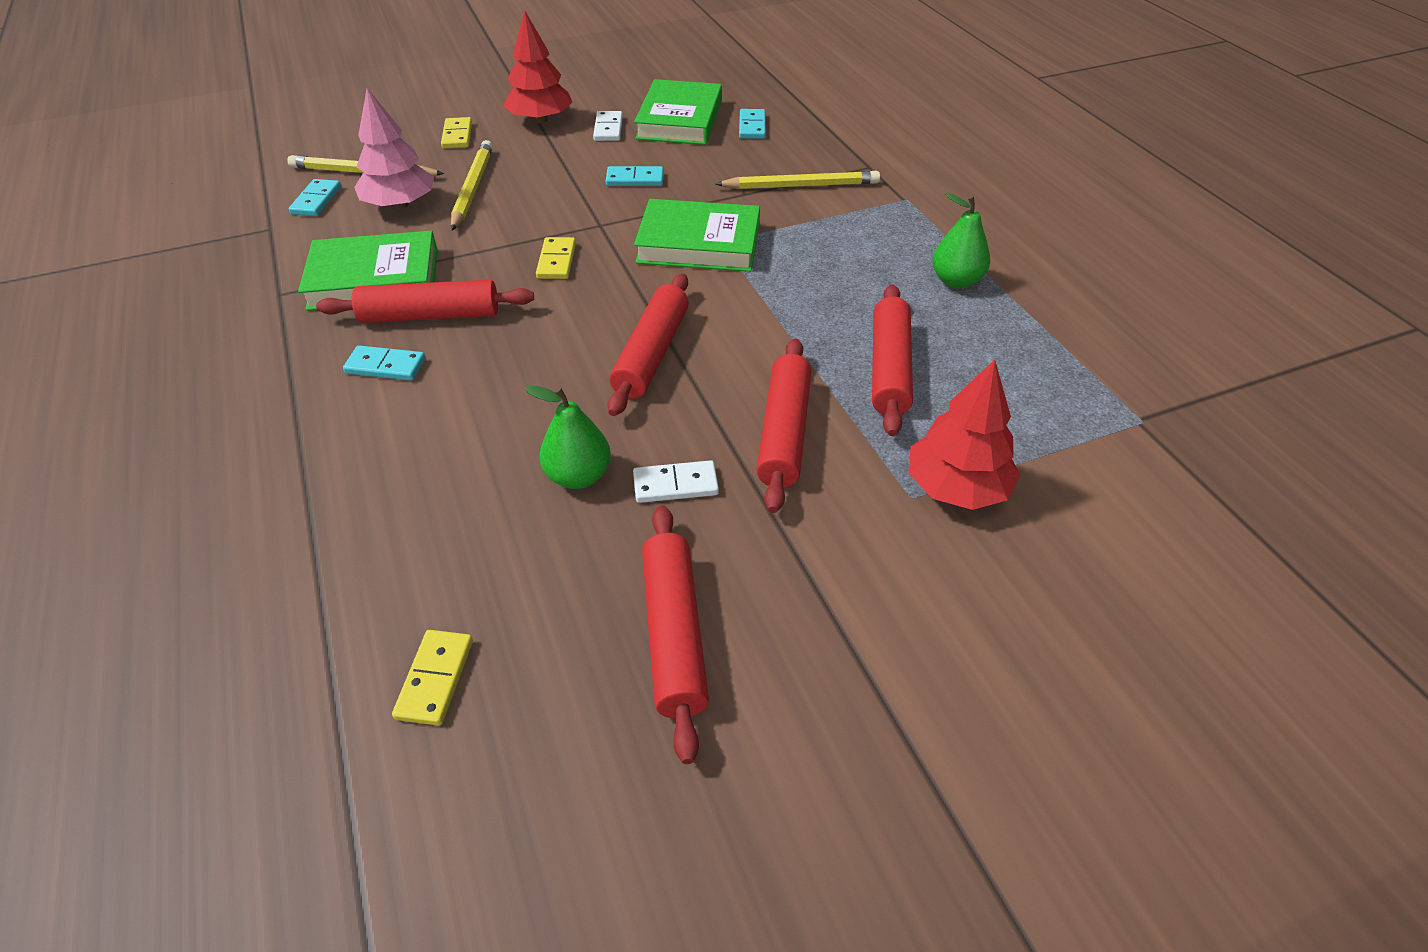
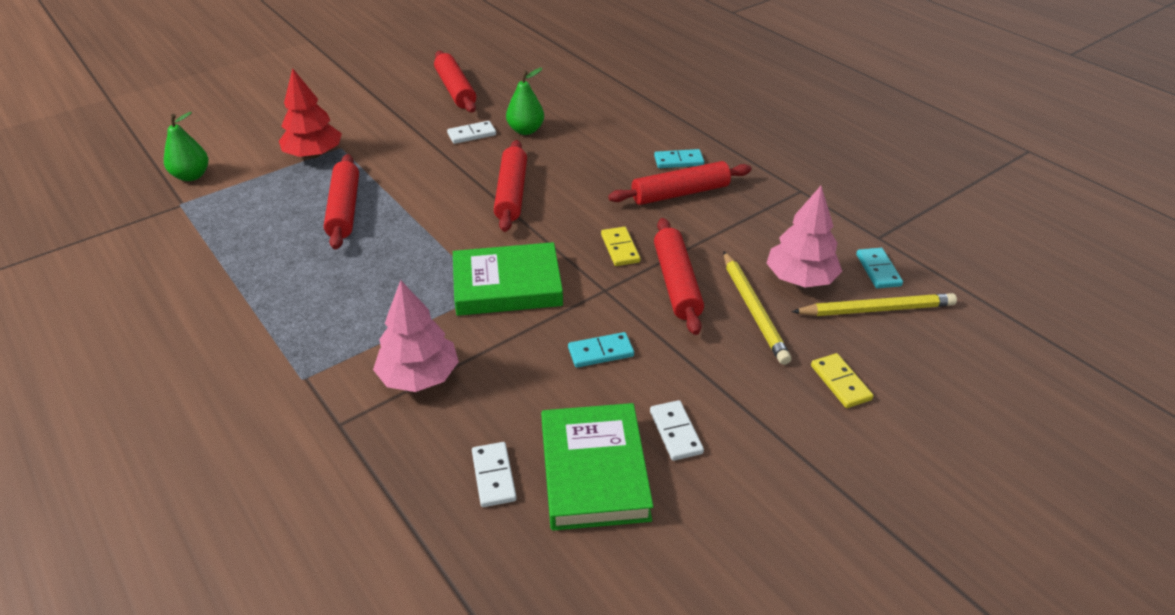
camera: 165 degrees right, 5 degrees down
(374, 279) = (747, 211): green book -> none
(435, 679) = (548, 68): yellow domino -> none
(540, 120) = (769, 432): red tree -> none
(752, 126) = (493, 476): turquoise domino -> white domino
(784, 433) = (414, 164): red rolling pin -> red rolling pin (676, 283)
(801, 186) = (419, 376): yellow pencil -> pink tree
(956, 281) = (276, 286): green pear -> green pear (191, 176)

